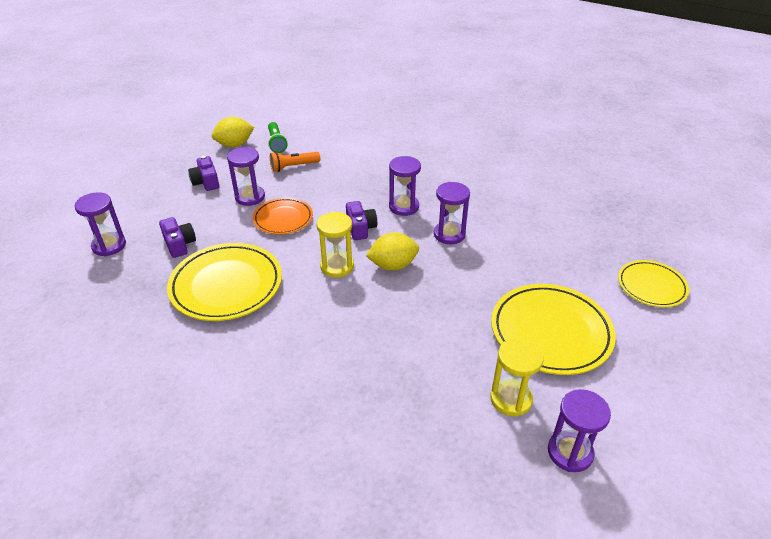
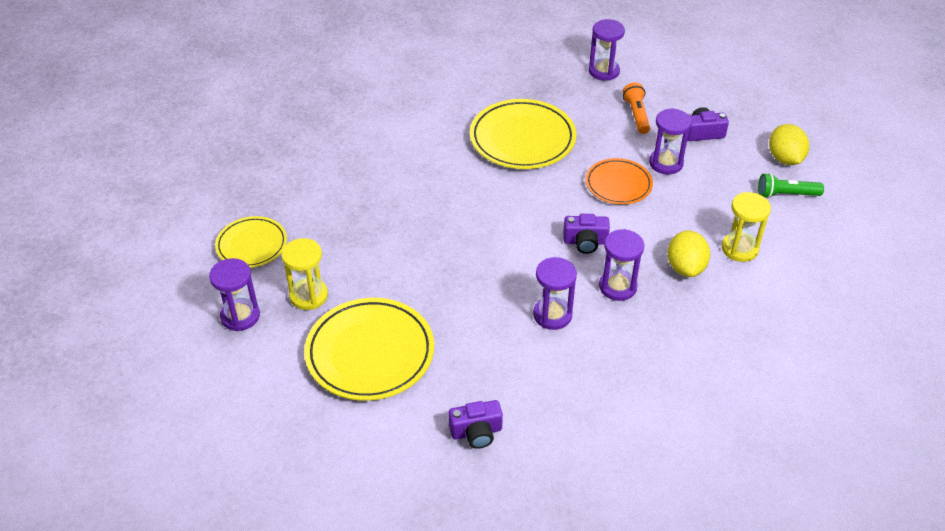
camera: 105 degrees right, 5 degrees up
(179, 244) = (593, 112): purple camera -> purple camera (476, 432)
(293, 167) = (725, 203): orange flashlight -> orange flashlight (636, 115)
(337, 266) = (525, 214): yellow hourglass -> yellow hourglass (739, 249)
(393, 265) = (513, 255): yellow lemon -> yellow lemon (685, 267)
(651, 286) = (398, 478): yellow plate -> yellow plate (252, 245)

